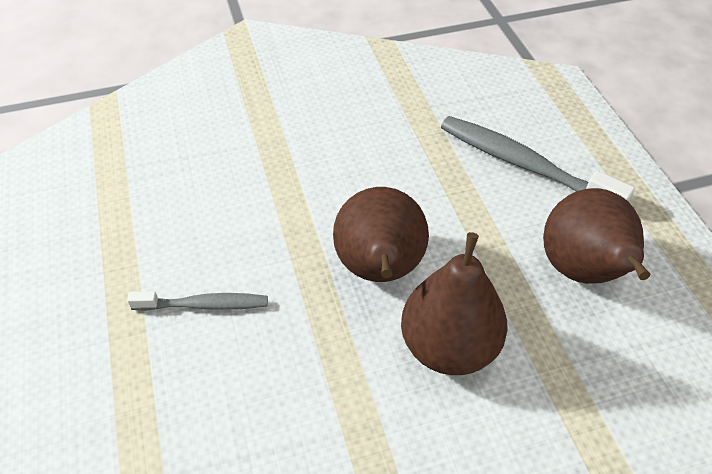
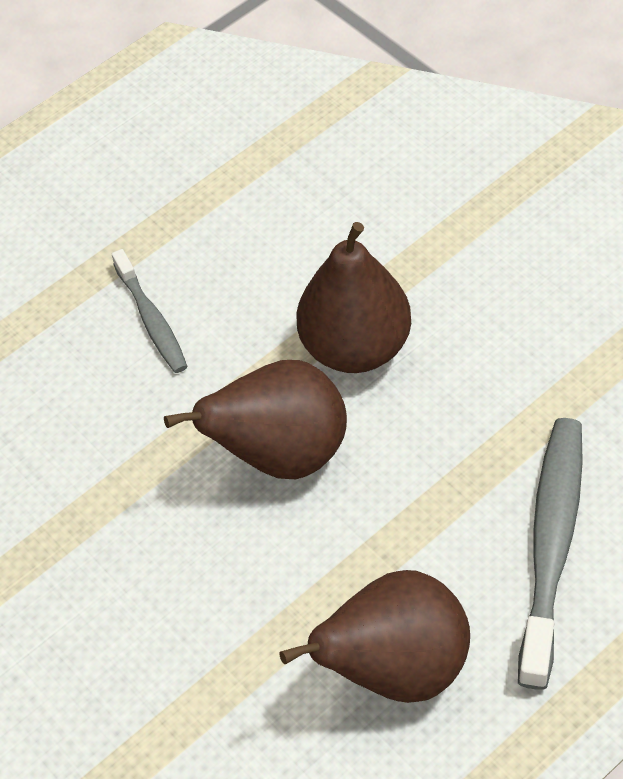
camera: 70 degrees right, 5 degrees up
(449, 347) = (210, 561): brown pear -> brown pear (355, 347)

